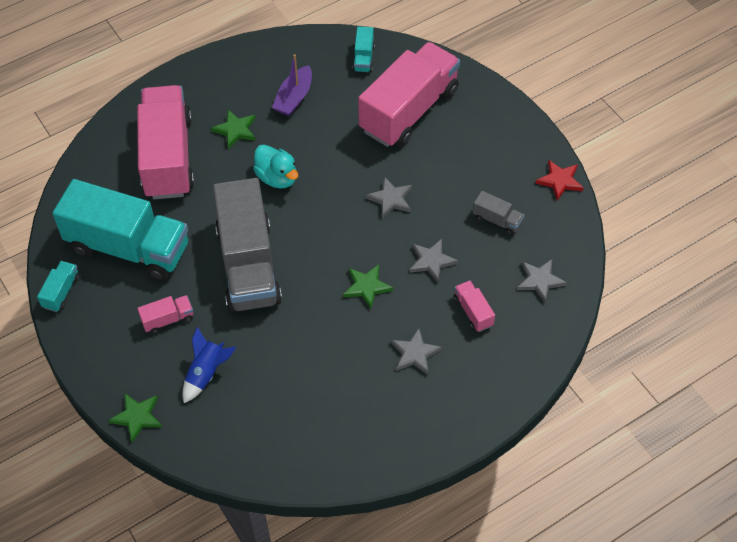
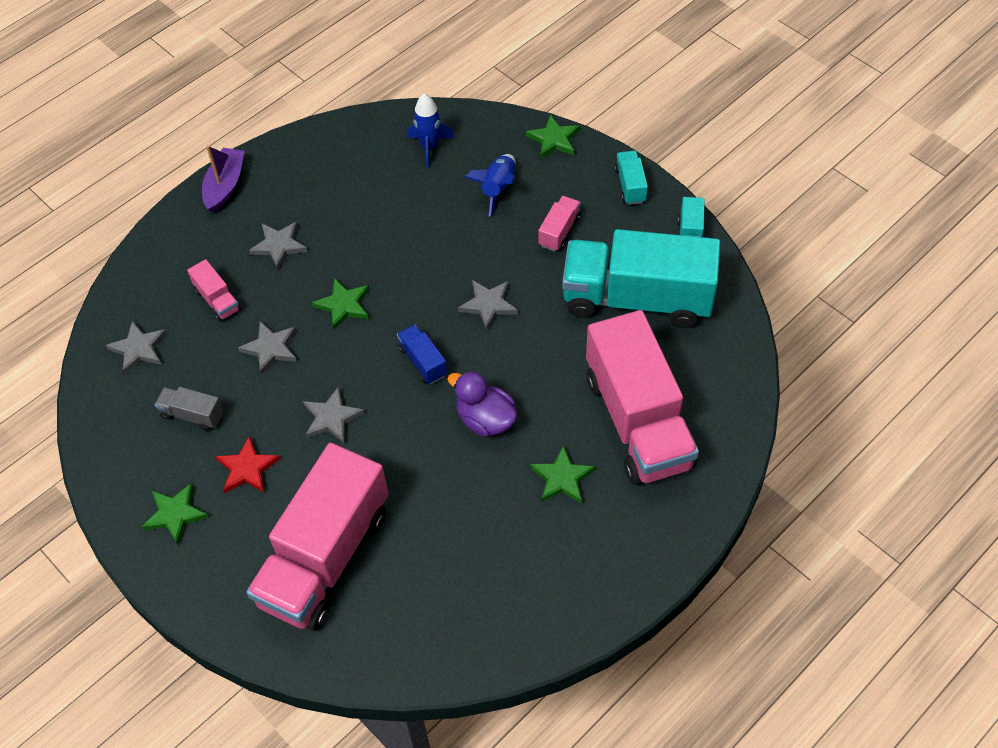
camera: 170 degrees right, 0 degrees up
(168, 319) = (559, 231): pink truck -> pink truck turned 150 degrees clockwise
(248, 265) = (488, 305): grey truck -> grey star
(257, 433) = (429, 147): none -> blue rocket
(277, 178) = (485, 419): turquoise duck -> purple duck
(294, 98) = (495, 546): purple boat -> purple boat (225, 186)
(313, 228) = (422, 362): none -> blue truck
(363, 58) = (407, 638): turquoise truck -> turquoise truck (630, 185)
(511, 154) = (175, 514): none -> green star
(560, 181) = (109, 485): red star -> red star (247, 468)

